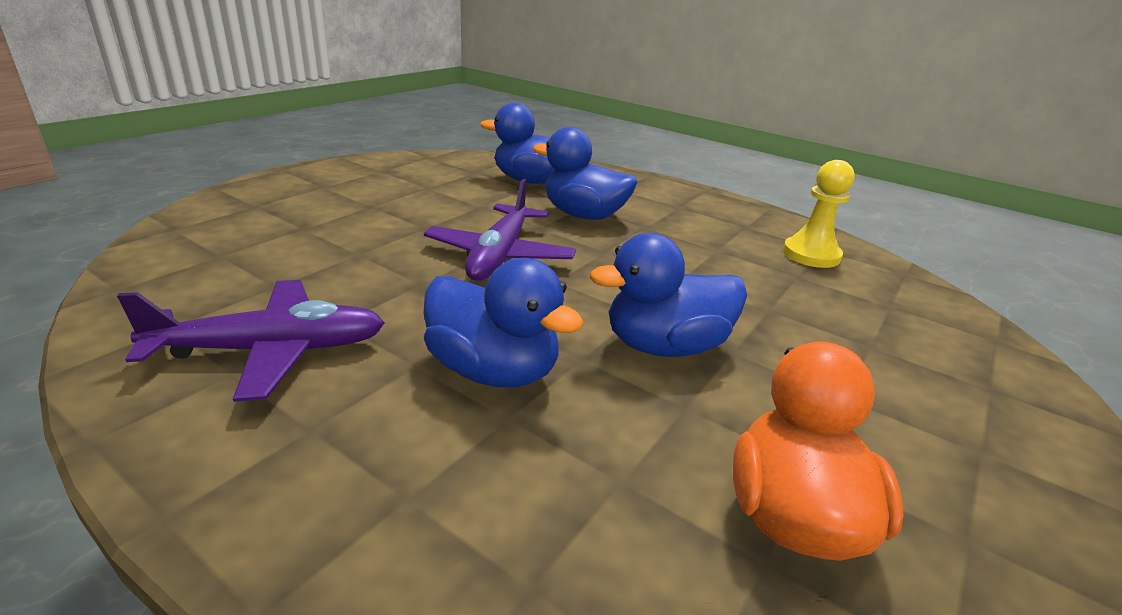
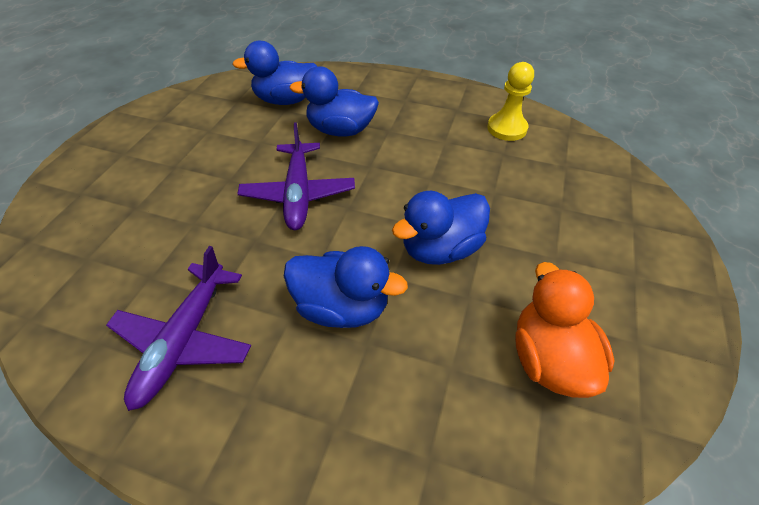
camera: 15 degrees left, 20 degrees up
(271, 351) = (184, 340): purple plane -> purple plane turned 135 degrees clockwise

